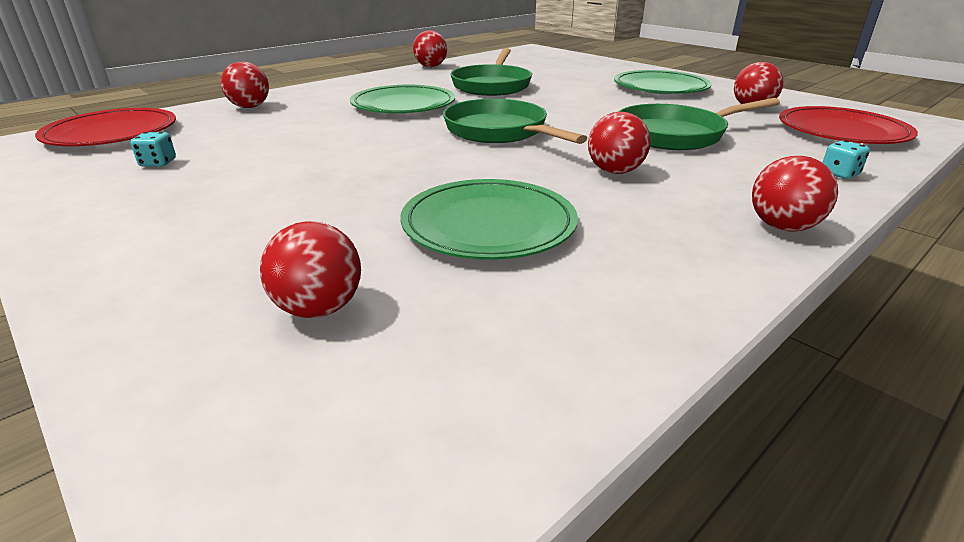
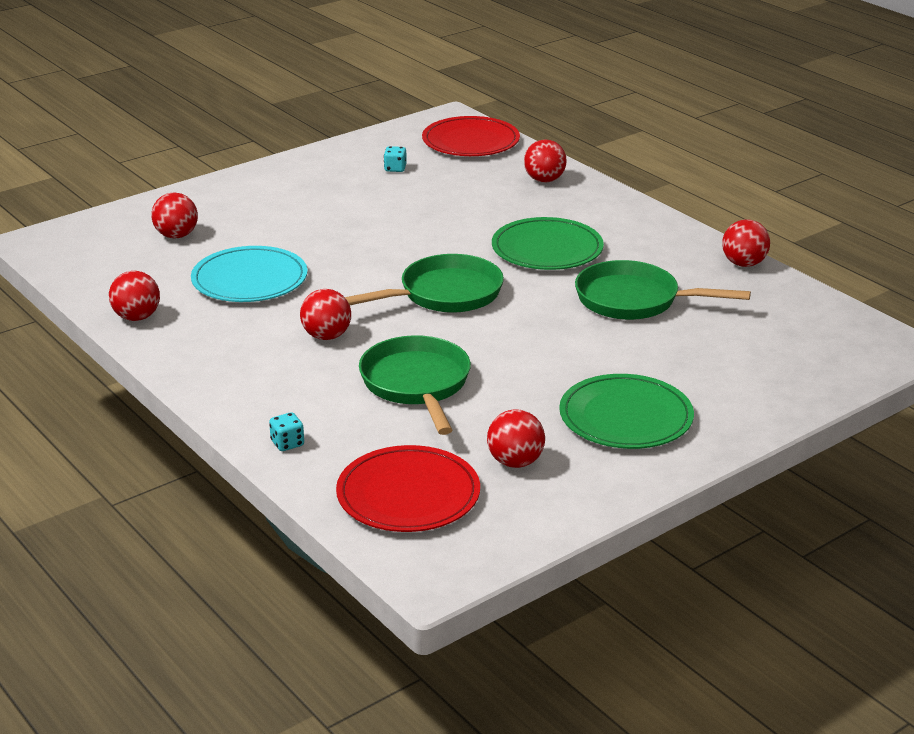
camera: 95 degrees right, 0 degrees up
(488, 224) = (249, 280): green plate -> turquoise plate
(782, 227) = (202, 383): red ball -> red ball (137, 317)

